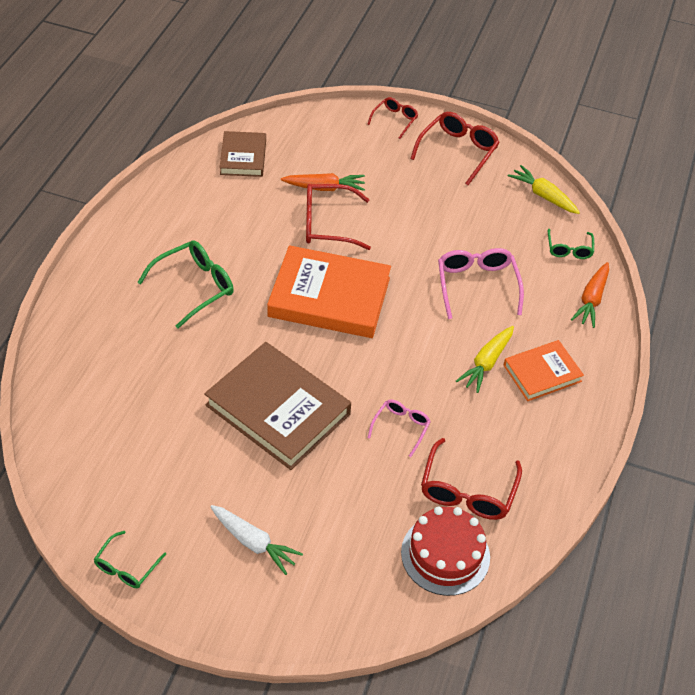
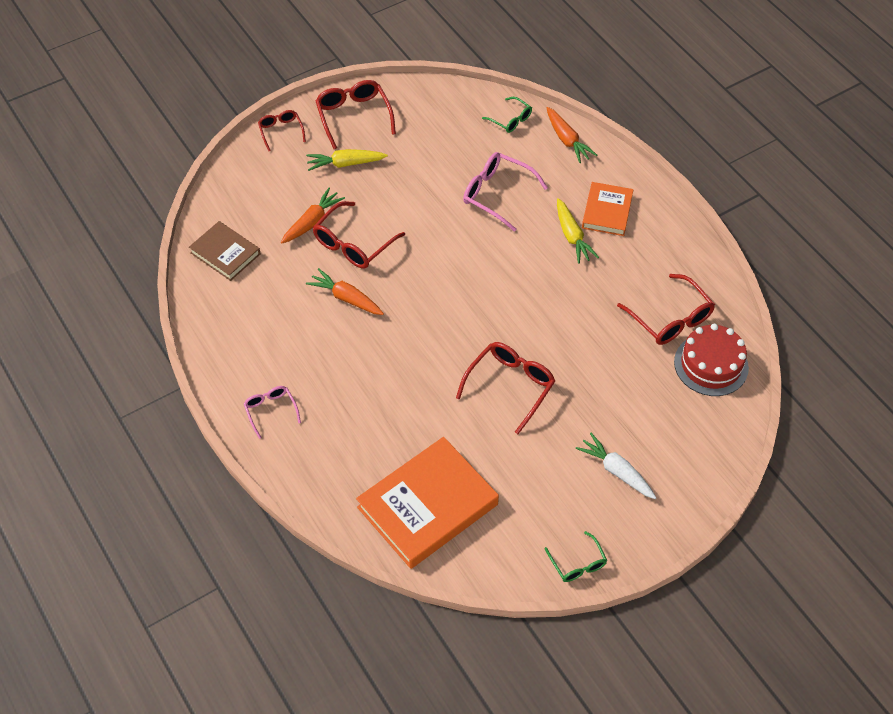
camera: 50 degrees left, 5 degrees up
(195, 287) = (341, 369): green glasses -> none
(253, 542) = (616, 471): white carrot -> white carrot turned 120 degrees counterclockwise
(269, 251) = (346, 298): none -> orange carrot
(278, 409) = (510, 386): brown book -> red glasses
(329, 297) = (429, 289): orange book -> orange book (427, 506)
(401, 427) = (587, 322): pink glasses -> pink glasses (270, 411)
(543, 196) = (446, 98): yellow carrot -> yellow carrot (345, 164)

